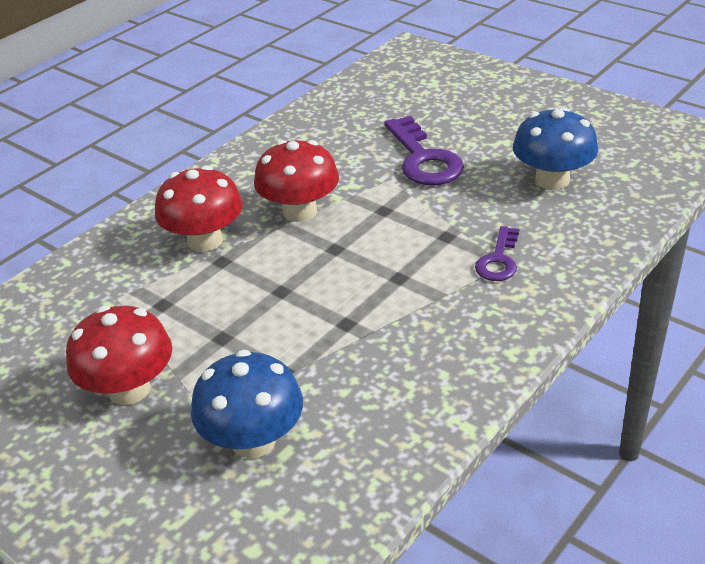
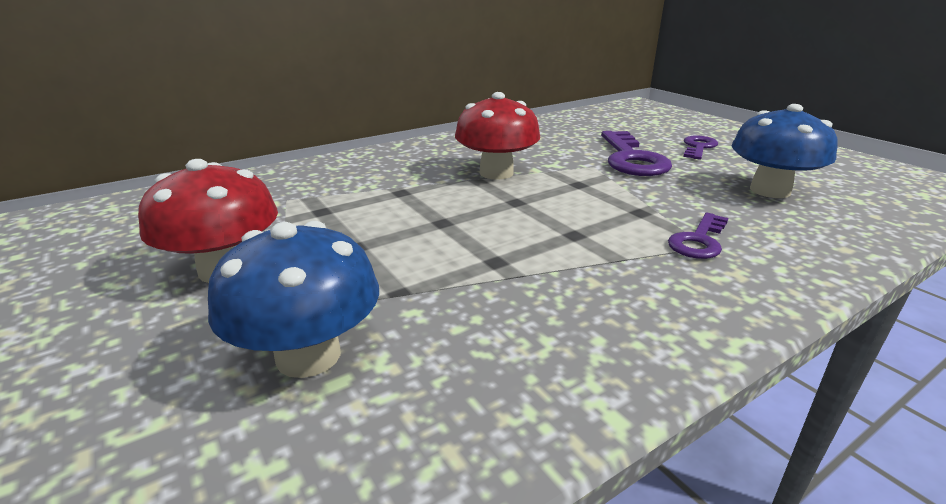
camera: 15 degrees right, 10 degrees down
(205, 241) = (397, 177): red mushroom -> none
(484, 124) = (698, 147): none -> purple key

